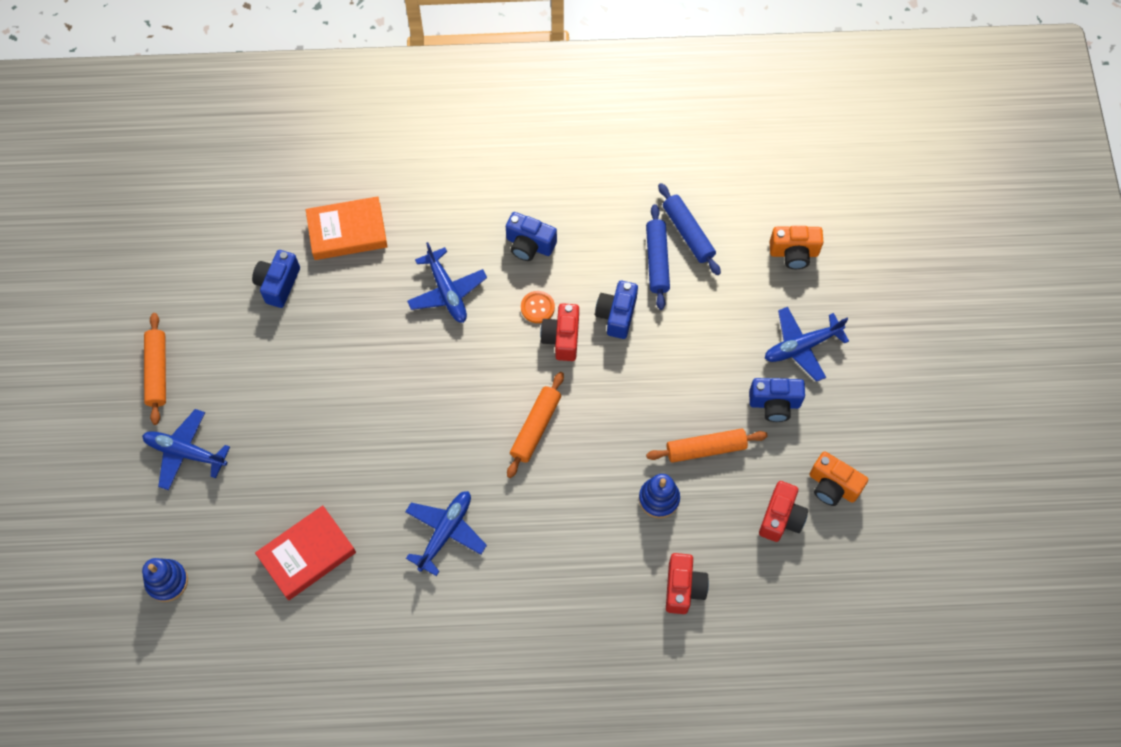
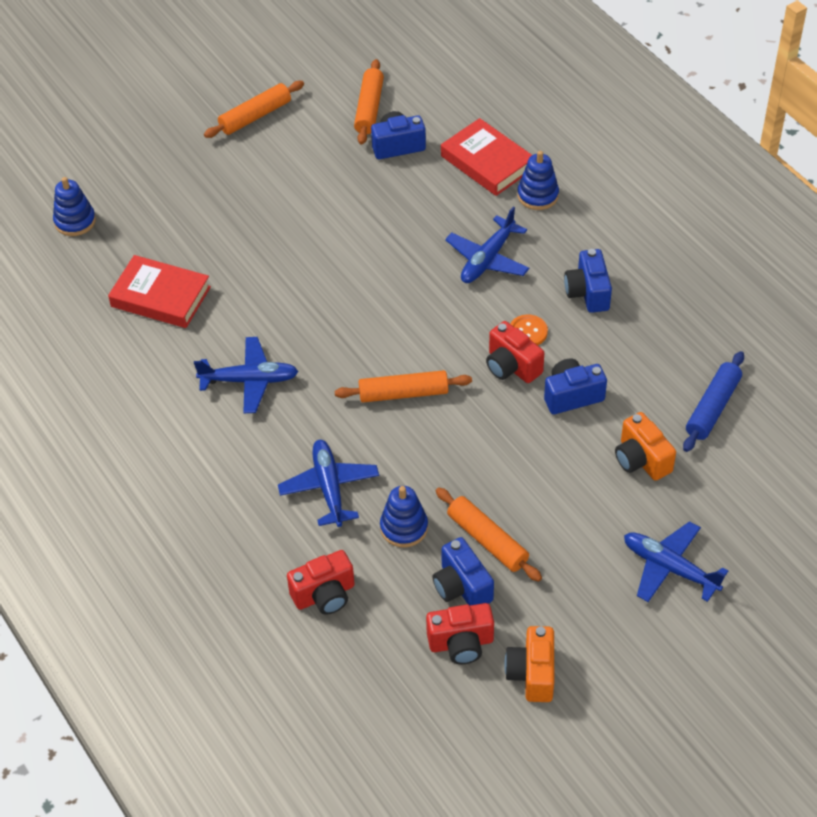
camera: 60 degrees right, 15 degrees down
(185, 452) = (196, 171): blue plane -> blue plane (329, 487)
(219, 281) = (369, 108): none -> orange rolling pin
(347, 232) = (487, 162): orange book -> red book
(409, 218) = (538, 195): none -> blue stacking toy
(562, 338) = (511, 366): red camera -> red camera turned 105 degrees counterclockwise
(657, 260) = (659, 398): blue rolling pin -> none
(774, 404) = (584, 575): blue camera -> blue camera (462, 587)
(794, 253) = (772, 508): orange camera -> orange camera (641, 459)

